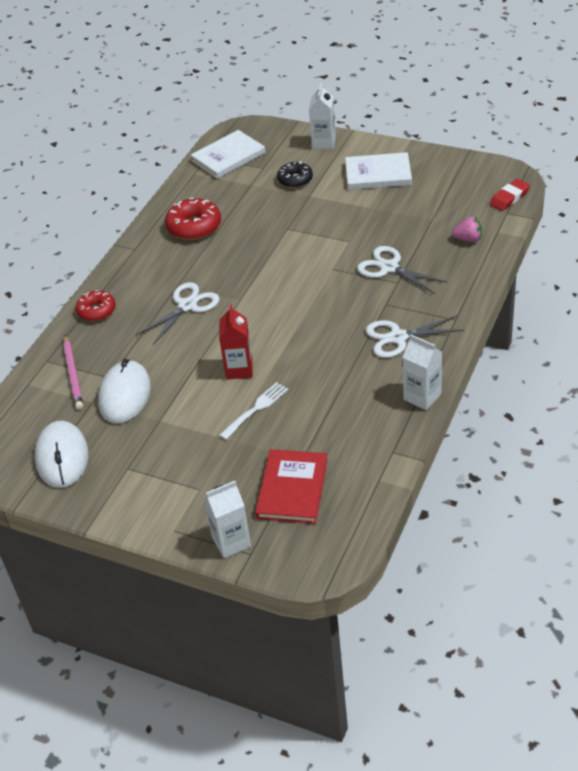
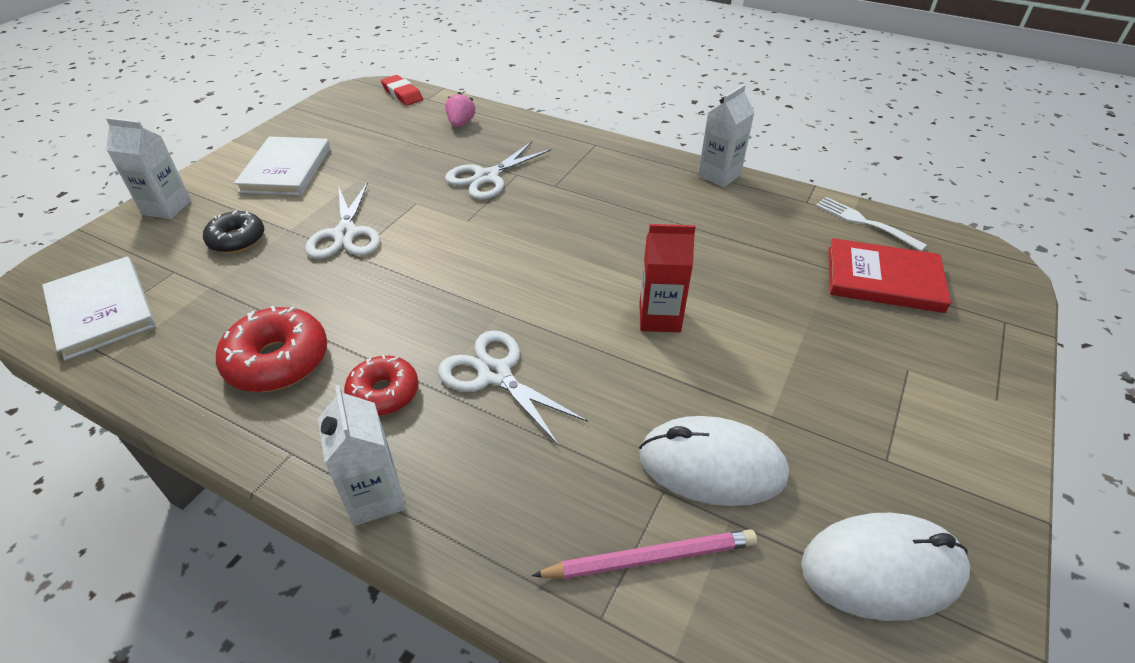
camera: 90 degrees left, 0 degrees up
(97, 311) = (462, 519): red donut -> red donut (384, 393)
(231, 542) = (993, 338): white carton -> white carton (375, 497)
(255, 409) = (743, 305): white fork -> white fork (865, 223)
(398, 337) = (618, 182): white scissors -> white scissors (345, 234)

